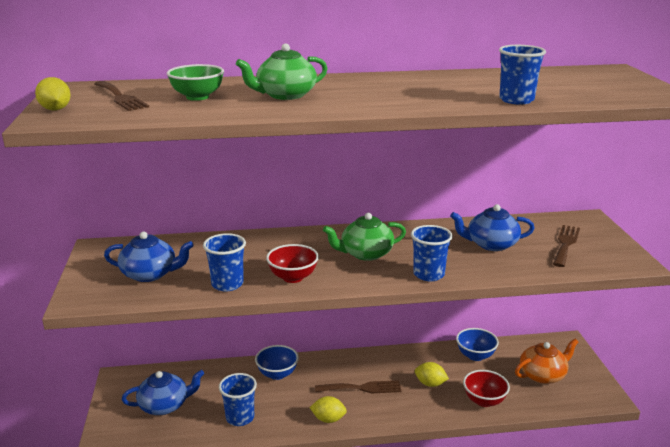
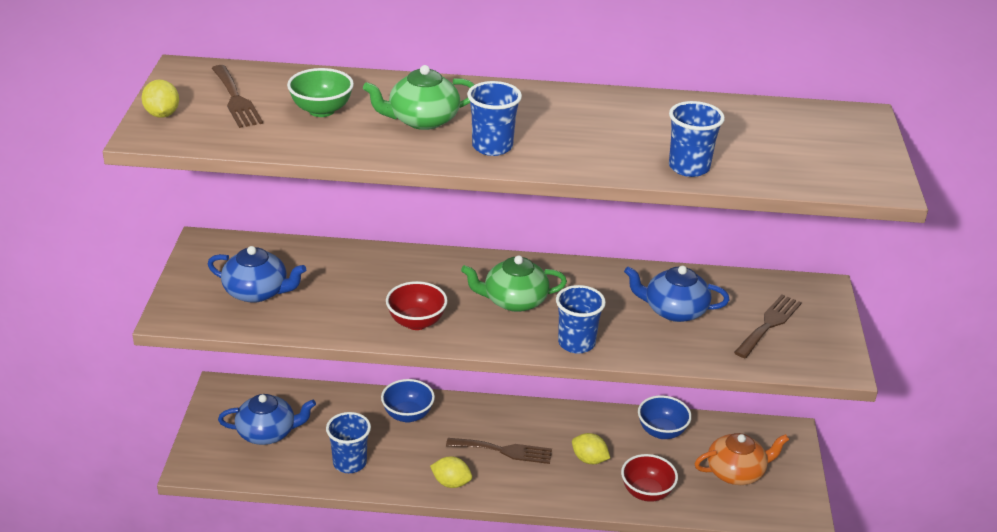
camera: 10 degrees right, 10 degrees up
(227, 284) = (339, 320): blue cup -> blue cup (492, 147)

